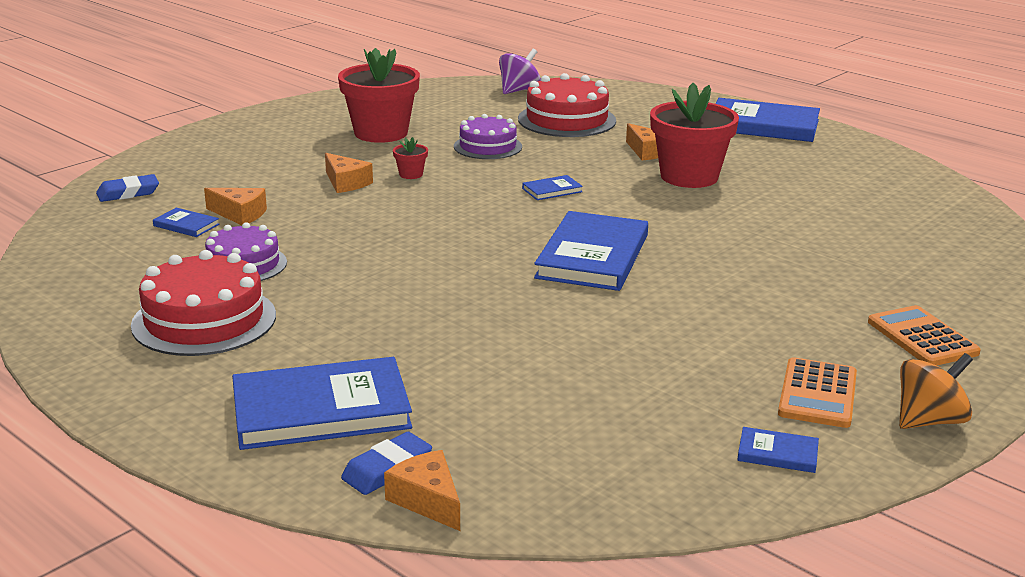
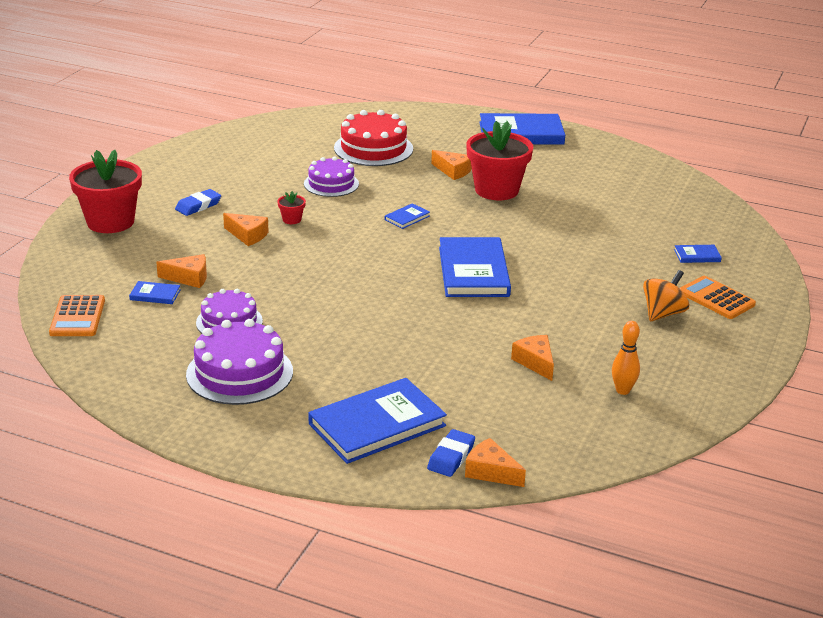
camera: 20 degrees left, 5 degrees up
(128, 193) = (81, 273): blue eraser -> blue eraser (198, 206)
(204, 320) = (239, 373): red cake -> purple cake
(381, 133) = (238, 183): red flower pot -> red flower pot (110, 222)
(519, 90) = (316, 123): purple spinning top -> none
(598, 373) = (535, 362): none -> orange cheese
(702, 430) = (622, 390): none -> orange bowling pin
(777, 453) = (675, 397): blue book -> blue book (697, 256)
(817, 394) = (676, 352): orange calculator -> orange calculator (77, 317)
(929, 421) = (748, 357): orange spinning top -> orange spinning top (663, 313)

